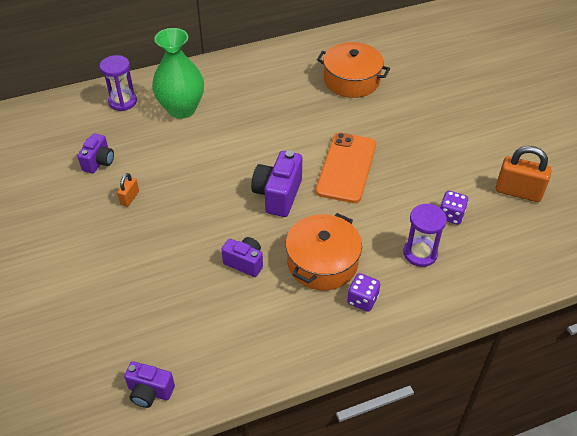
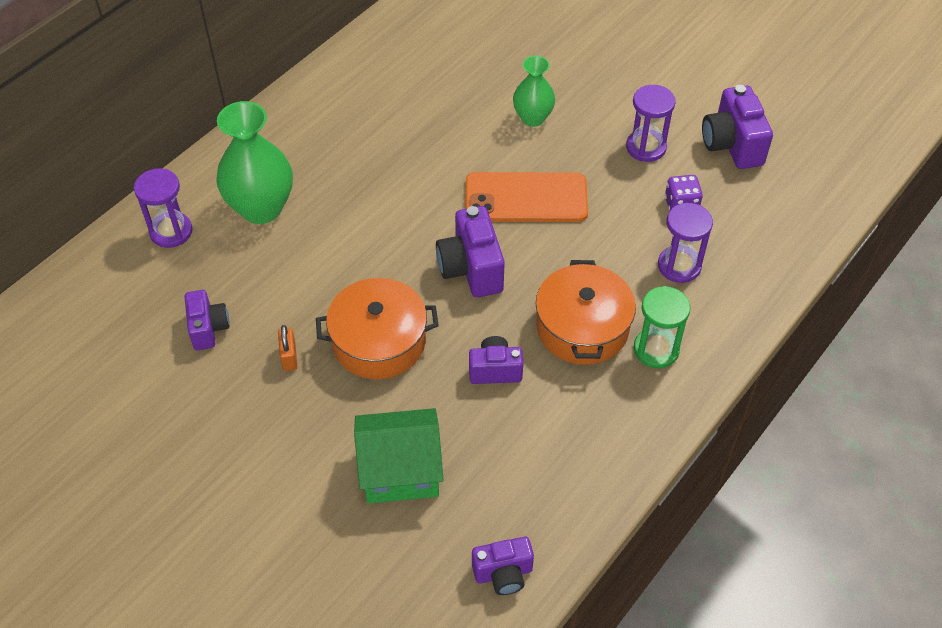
camera: 30 degrees left, 5 degrees up
(139, 295) = (400, 471): none -> green house
(346, 167) = (526, 198): orange phone -> orange phone turned 75 degrees counterclockwise
(351, 80) = (449, 79): orange pot -> orange pot (379, 341)
(362, 300) = (656, 349): purple dice -> green hourglass
(388, 122) = (532, 118): none -> green vase
(453, 169) = (646, 147): none -> purple hourglass
(518, 192) = (732, 145): orange padlock -> purple camera

